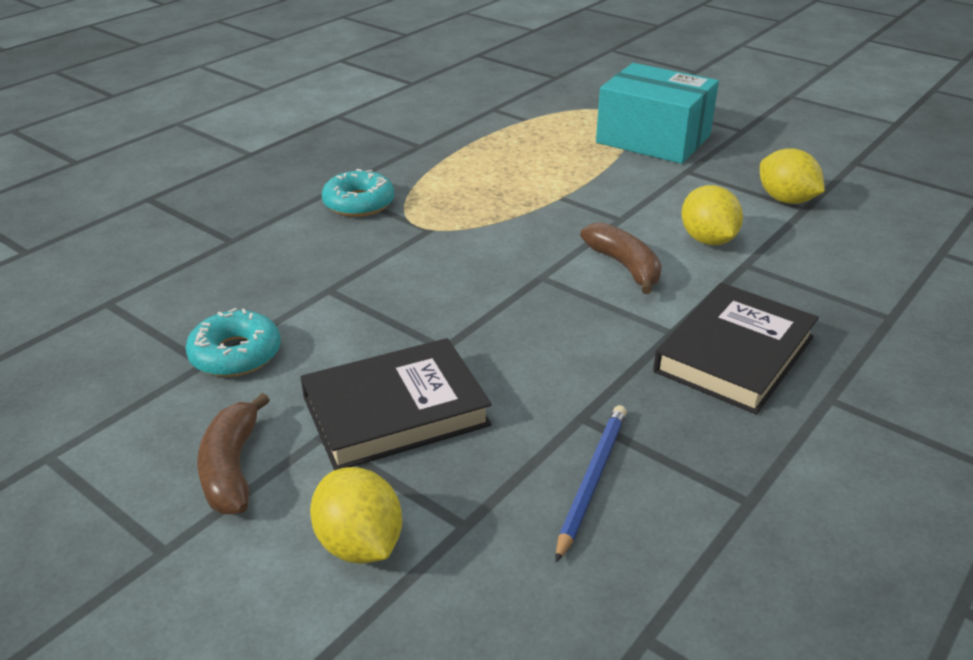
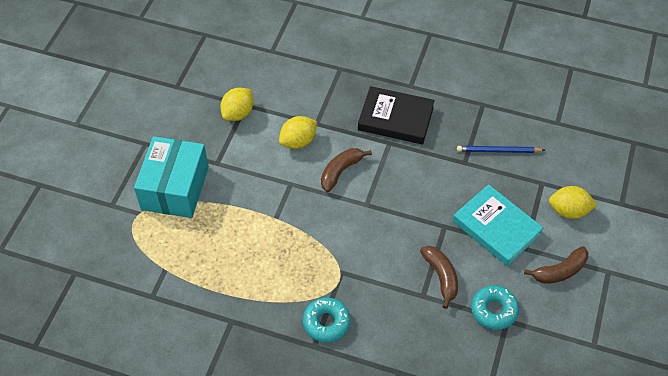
camera: 110 degrees left, 20 degrees up
(346, 316) = (441, 277): none -> brown banana
(359, 544) = (569, 211): yellow lemon -> yellow lemon turned 60 degrees clockwise
(395, 411) = (496, 228): black book -> turquoise book

